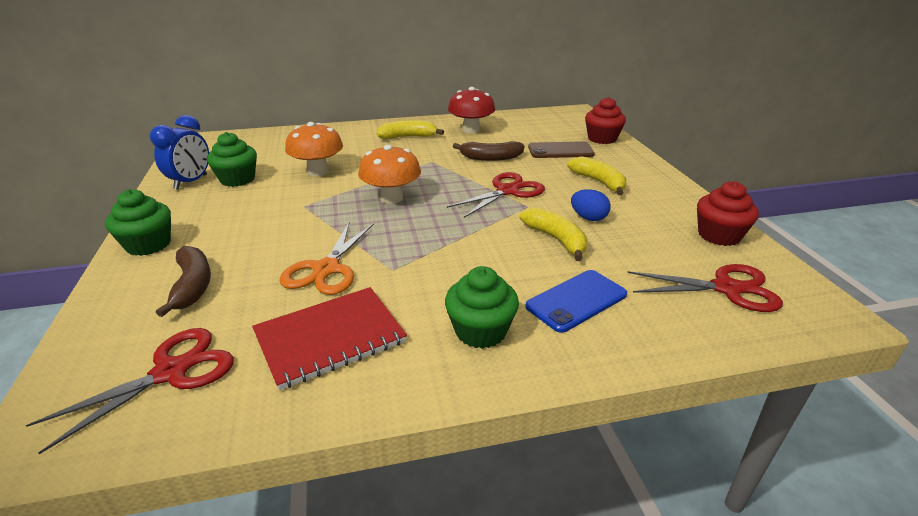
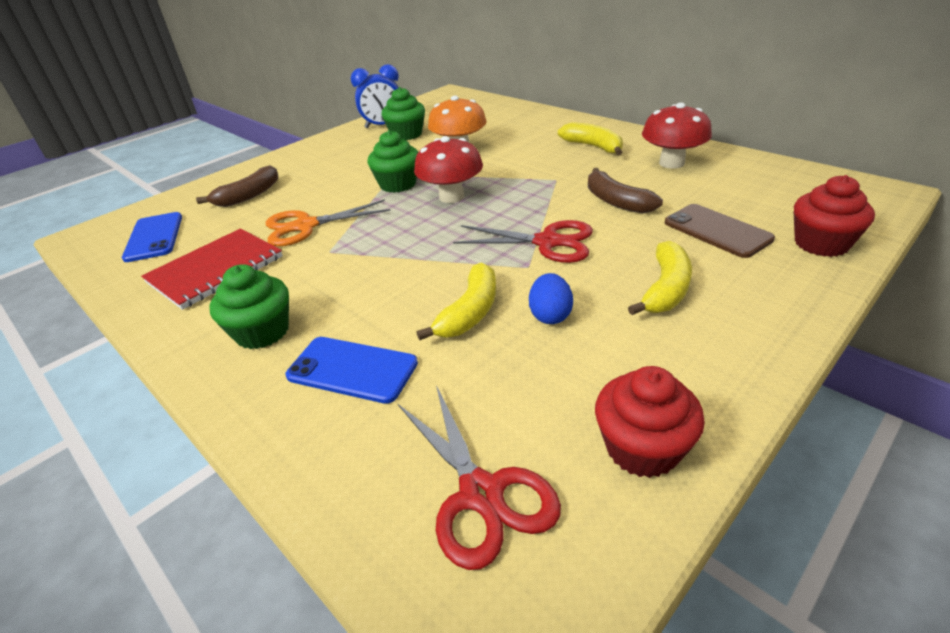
camera: 60 degrees right, 5 degrees up
(148, 244) = (287, 159): green cupcake -> green cupcake (398, 184)
(171, 372) = (154, 237): red scissors -> blue phone
(330, 338) = (215, 270): red notebook -> red notebook turned 75 degrees counterclockwise
(391, 198) = (451, 197): orange mushroom -> red mushroom

